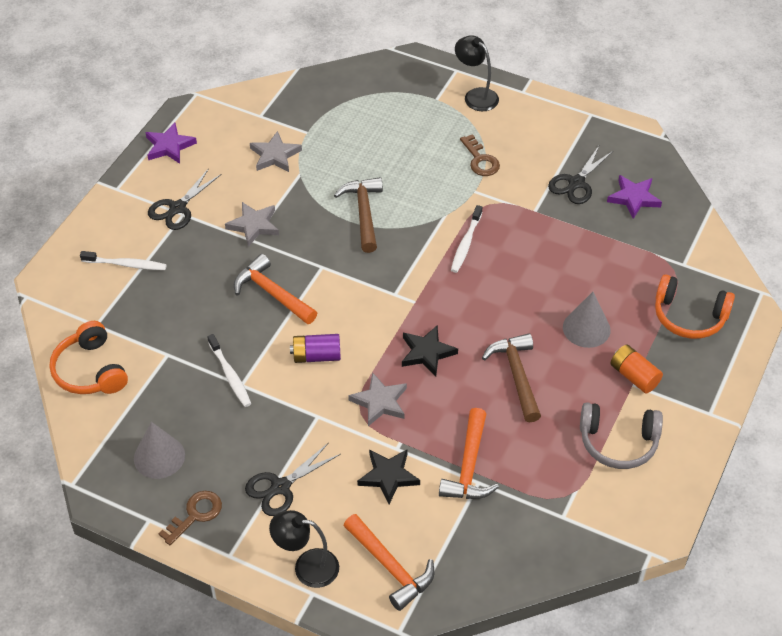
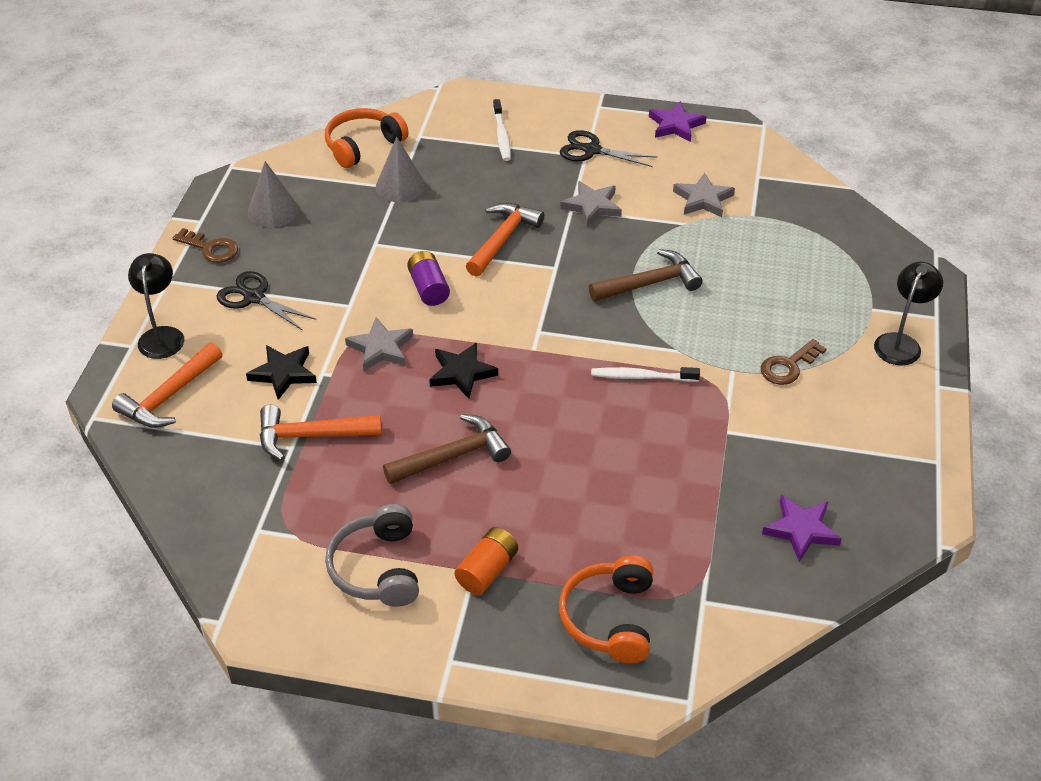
camera: 75 degrees right, 5 degrees down
(230, 375) = (384, 234): white toothbrush -> none
(576, 183) = (798, 465): black scissors -> none
(586, 328) = (549, 511): grey cone -> grey cone (400, 186)

